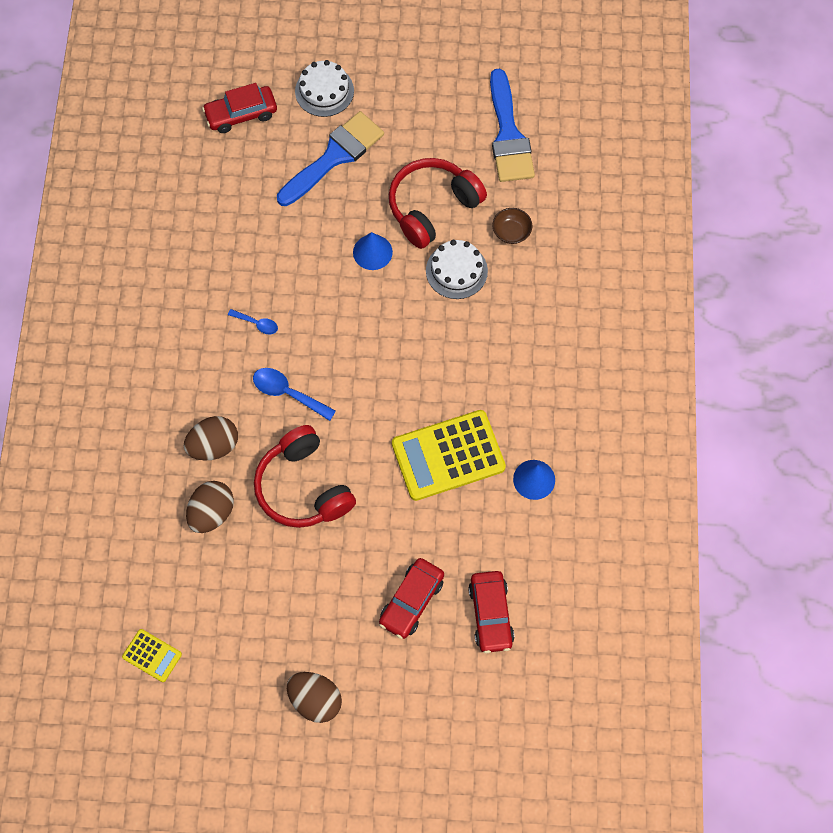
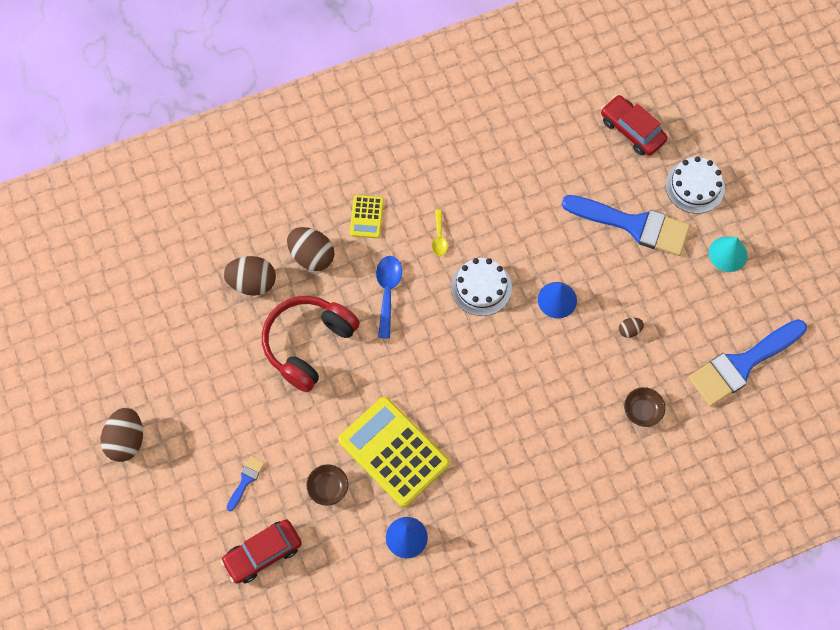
camera: 65 degrees right, 0 degrees up
(152, 655) = (111, 295): yellow calculator -> yellow calculator (366, 217)
(257, 324) = (439, 237): blue spoon -> yellow spoon
(402, 96) = (728, 254): none -> turquoise cone
(411, 601) = (246, 480): red car -> blue brush
(432, 207) = (629, 330): red headphones -> brown egg
(455, 529) = (328, 488): none -> brown bowl
(456, 271) = (577, 380): white cake -> white cake (481, 287)

